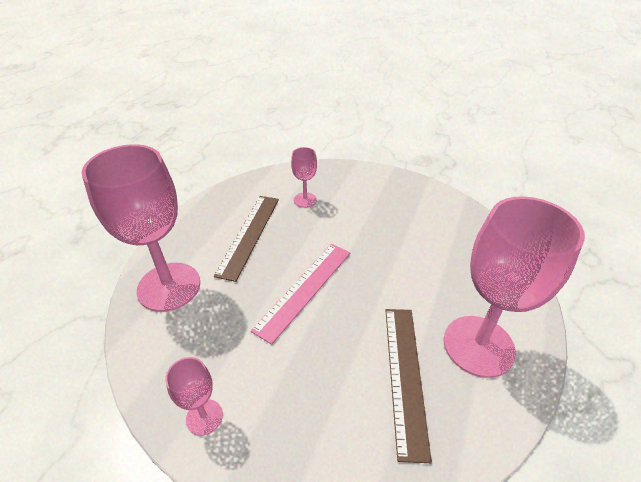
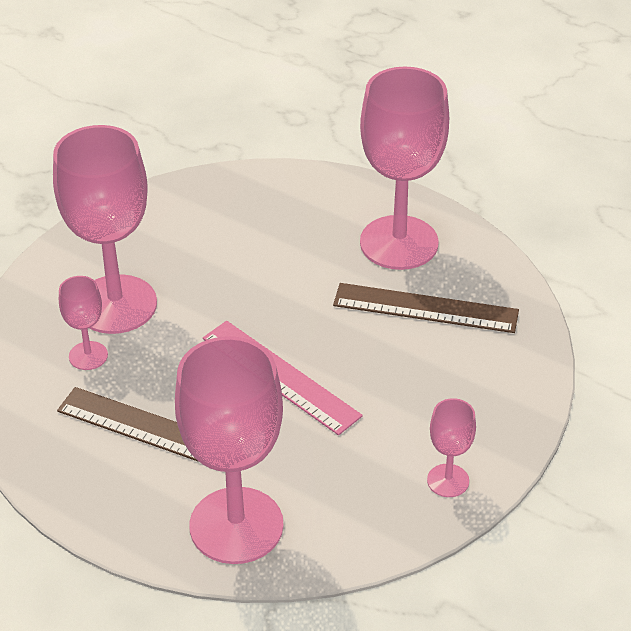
camera: 80 degrees left, 0 degrees up
(350, 203) = (116, 304): none -> pink goblet

